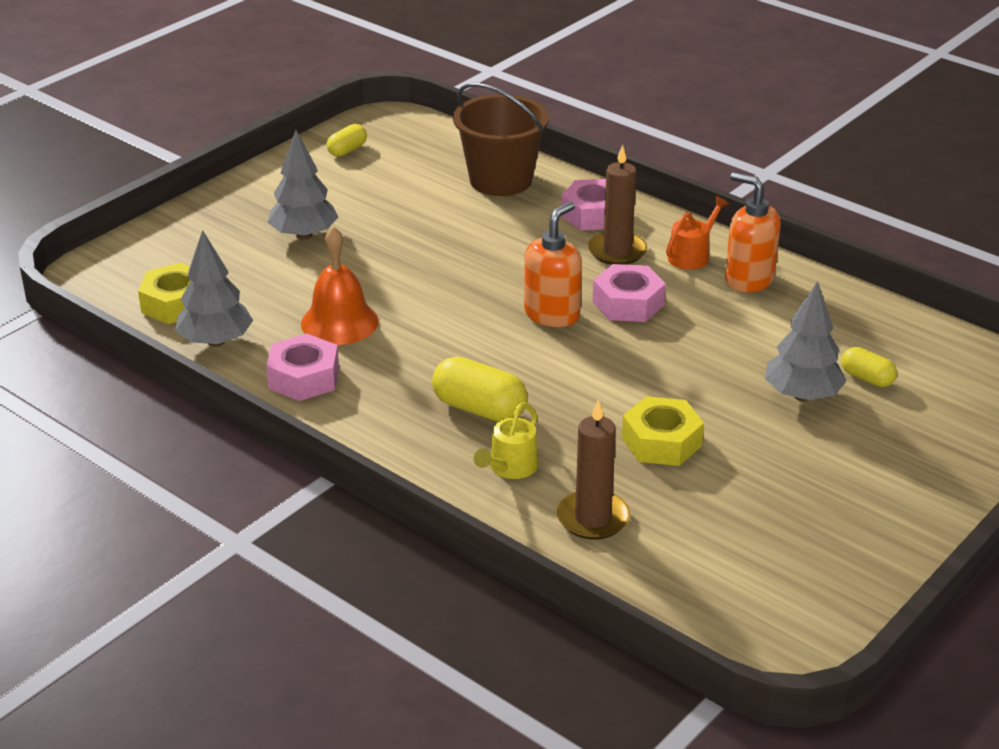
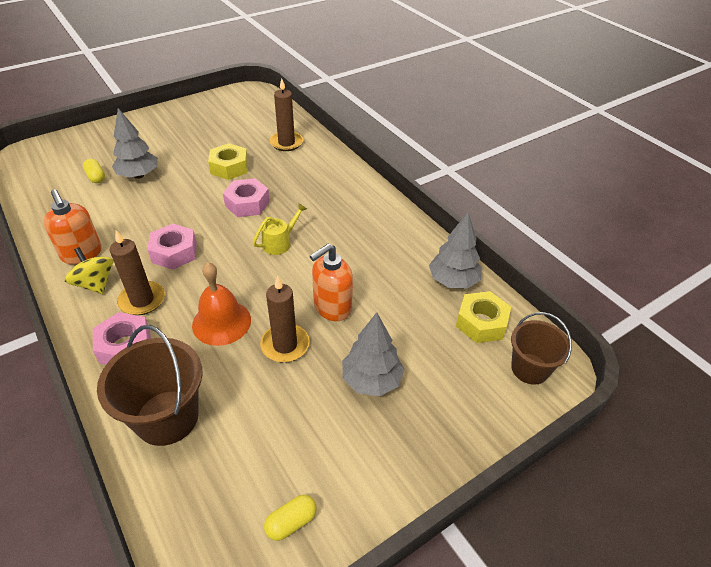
camera: 165 degrees left, 10 degrees up
(118, 273) = (530, 368): none -> brown bucket
(304, 378) = (400, 241): pink nut -> pink nut (247, 203)
(339, 322) = (367, 279): orange bell -> orange bell (221, 322)
(415, 244) = (285, 345): none -> brown candle
(479, 409) = (308, 202): yellow capsule -> none
(509, 468) = (310, 170): yellow watering can -> yellow watering can (280, 242)
(552, 314) = (228, 254): orange soap dispenser -> orange soap dispenser (332, 307)
(692, 255) = (95, 284): orange watering can -> yellow spinning top

